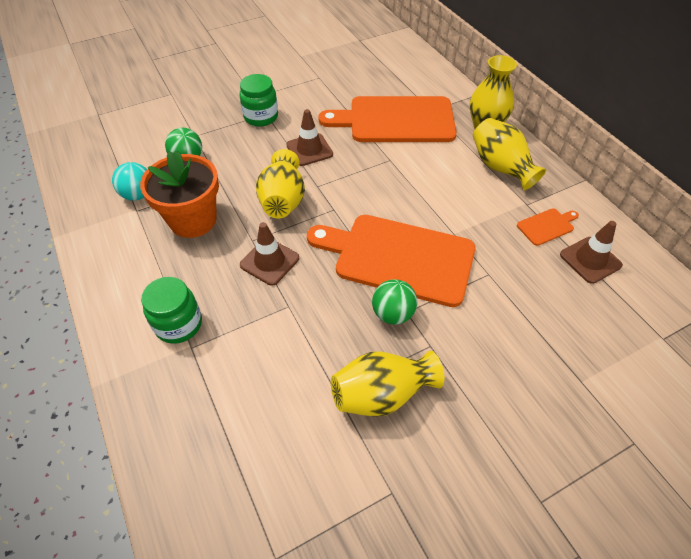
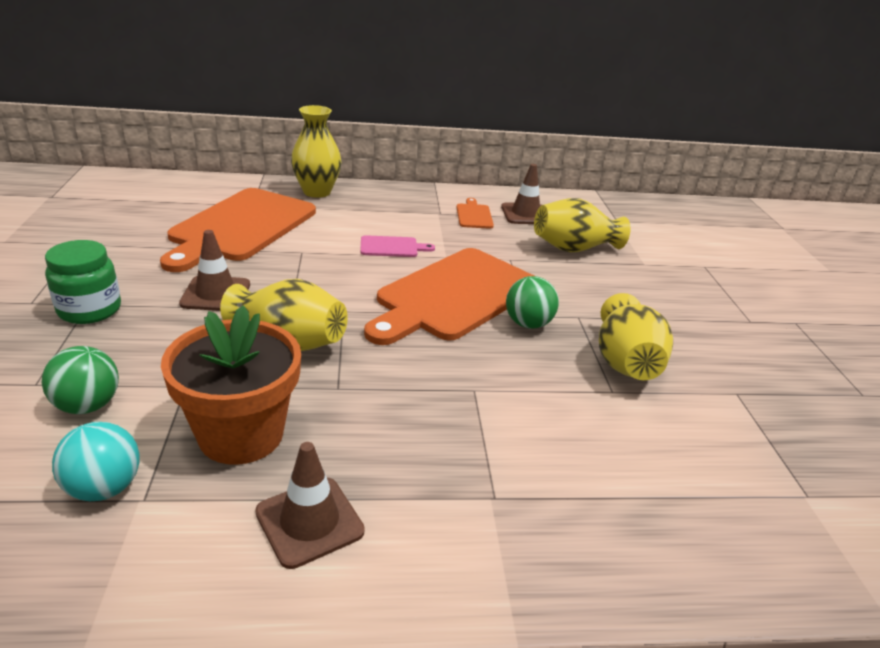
camera: 70 degrees left, 20 degrees down
(179, 324) = (445, 501): green jar -> none
(269, 261) = (389, 383): brown traffic cone -> brown traffic cone (309, 521)
(439, 199) = (392, 247): none -> pink cutting board
(501, 167) = (381, 206): yellow vase -> yellow vase (574, 248)

